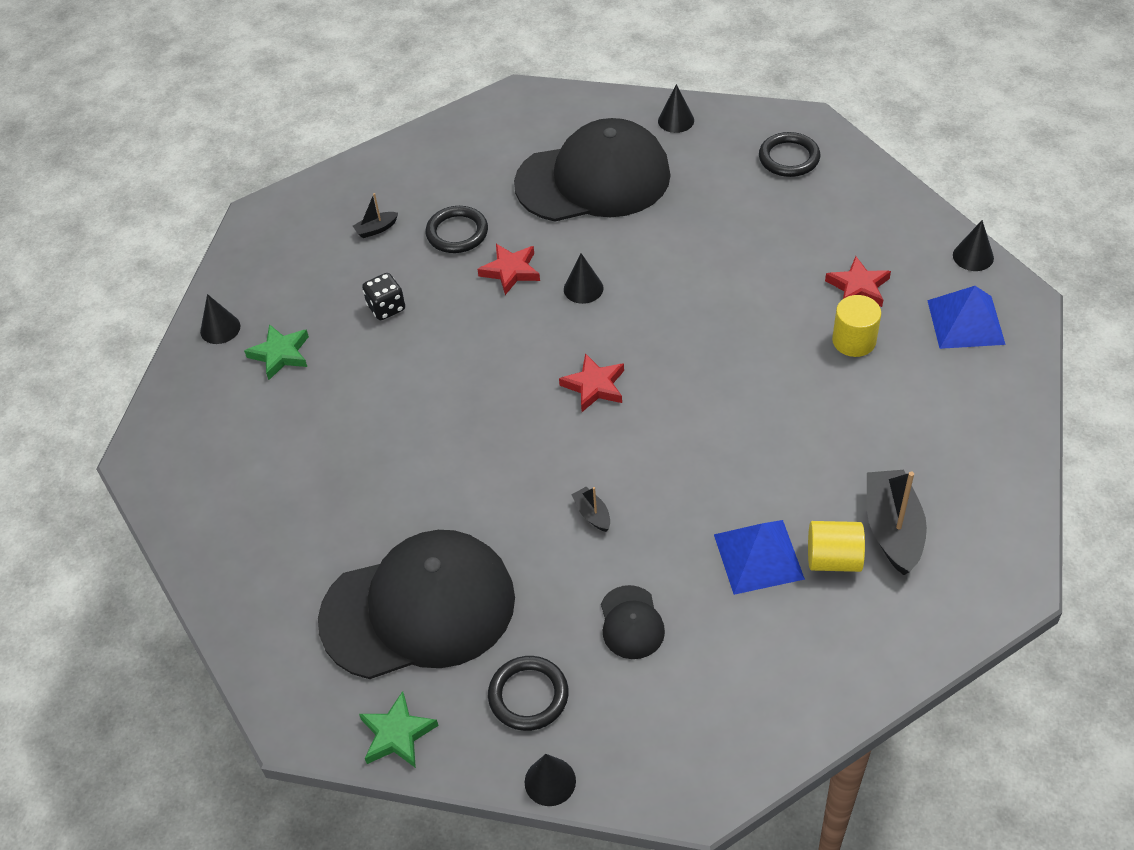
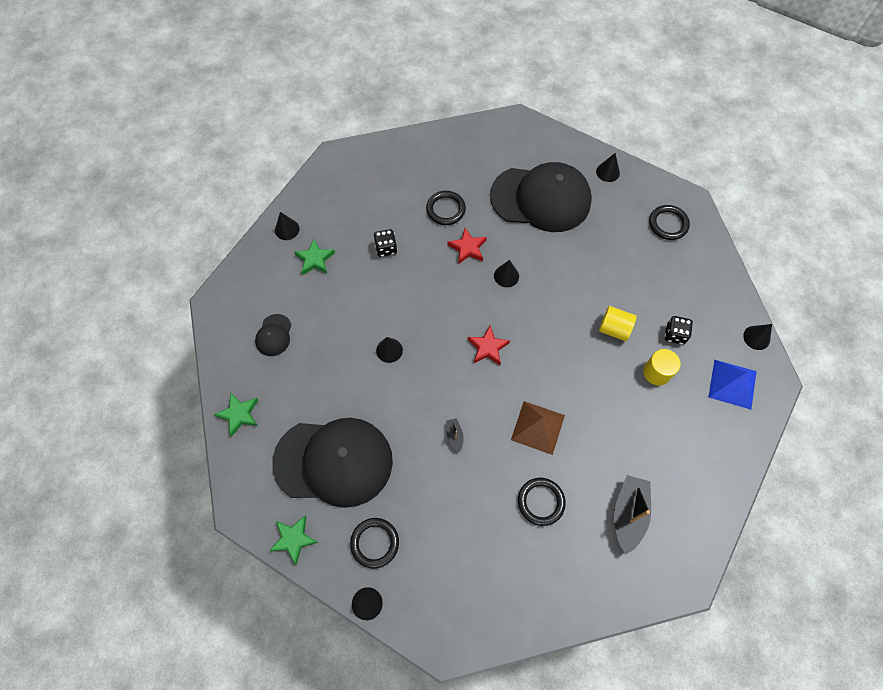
camera: 15 degrees right, 15 degrees up
(240, 595) = (239, 414): none -> green star
(376, 229) = (399, 190): black boat -> none
(445, 435) = (389, 350): none -> black cone
(631, 622) = (450, 518): black cap -> black cap (274, 335)
(712, 463) = (537, 427): none -> brown pyramid
(758, 556) = (541, 502): blue pyramid -> black ring
(833, 559) = (585, 521): yellow cylinder -> yellow cylinder (614, 329)
(858, 287) = (674, 334): red star -> black dice

